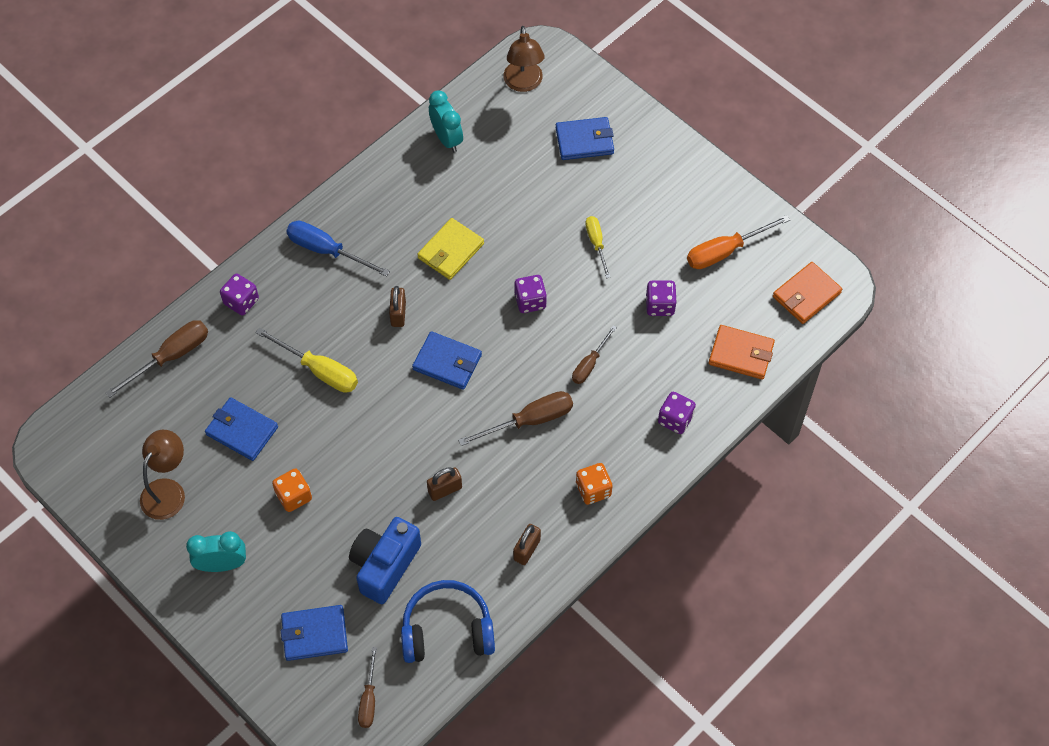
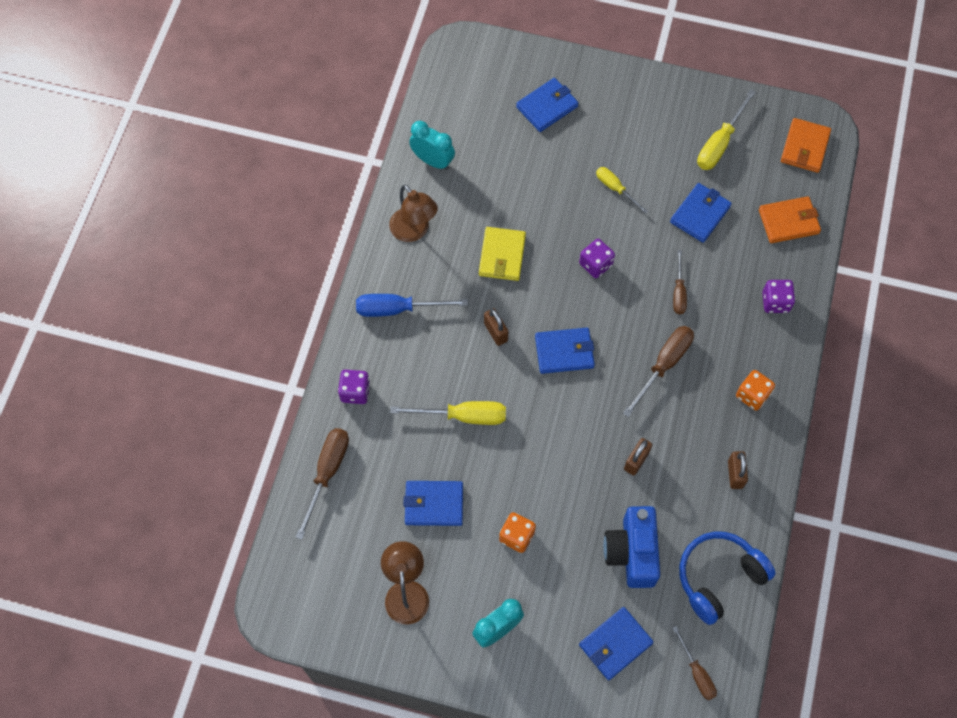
camera: 30 degrees left, 5 degrees up
(524, 83) = (464, 82): brown lamp -> brown lamp (414, 231)
(660, 305) = (700, 214): purple dice -> blue wallet
(725, 251) = (719, 143): orange screwdriver -> yellow screwdriver

